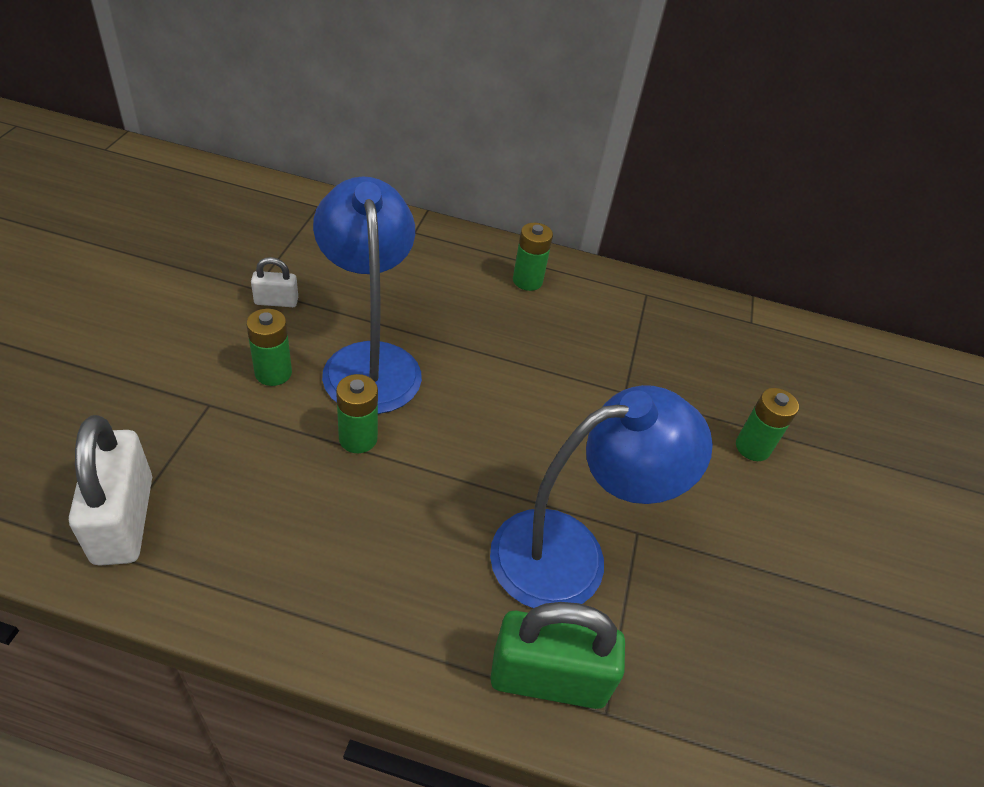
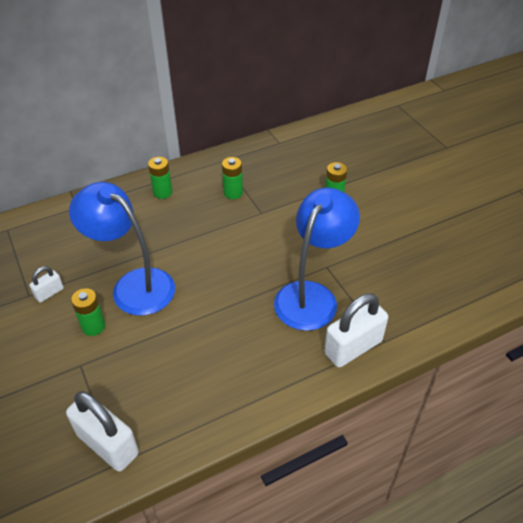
camera: 35 degrees left, 0 degrees up
(358, 438) = (171, 322): green battery -> green battery (233, 193)
(548, 678) = (353, 347): green padlock -> white padlock

